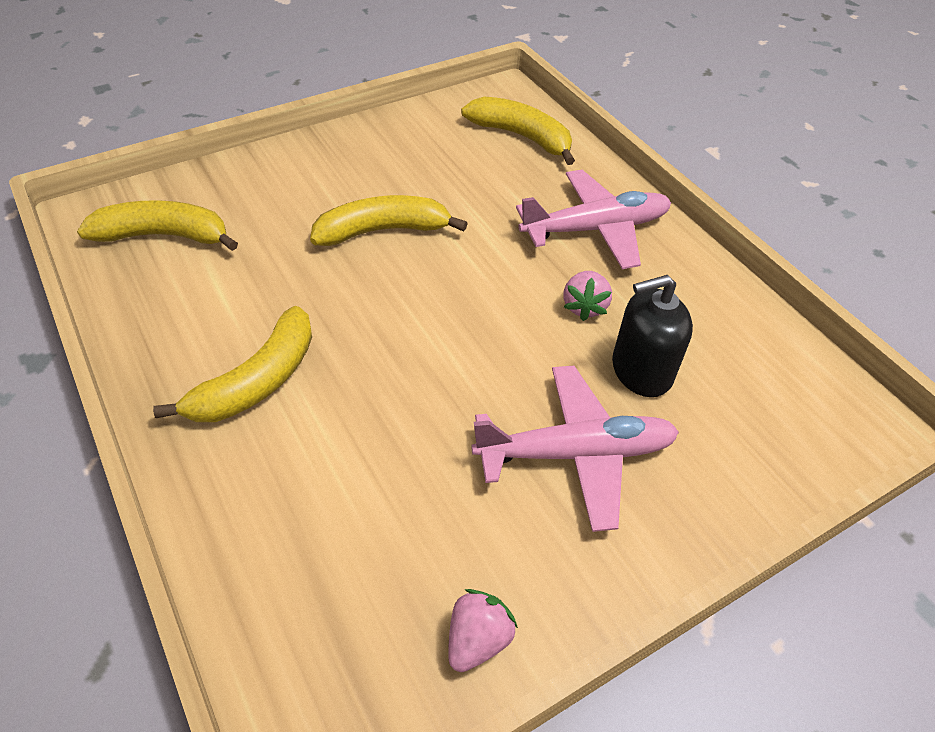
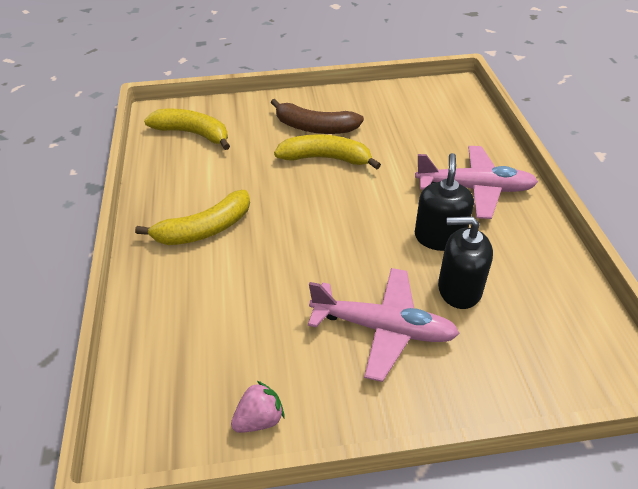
camera: 25 degrees right, 5 degrees down
(344, 188) = (314, 127): none -> brown banana
(522, 137) = (452, 118): yellow banana -> none
(584, 306) = (439, 237): pink strawberry -> black soap dispenser

